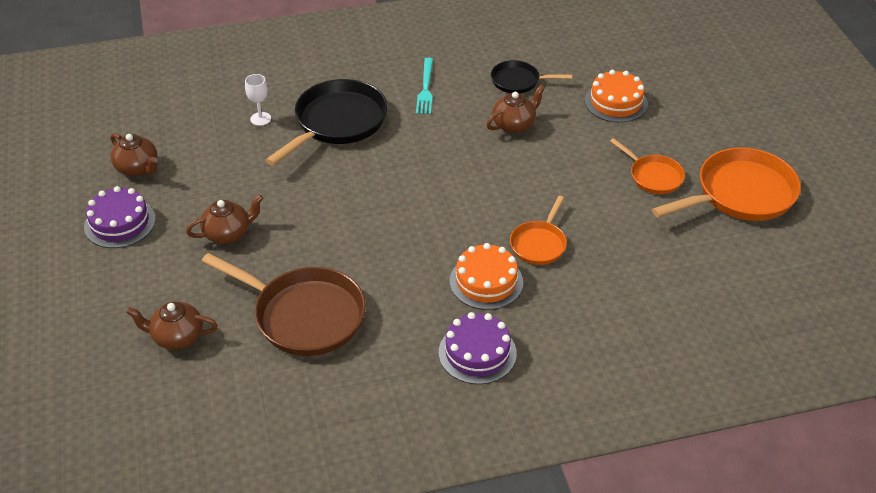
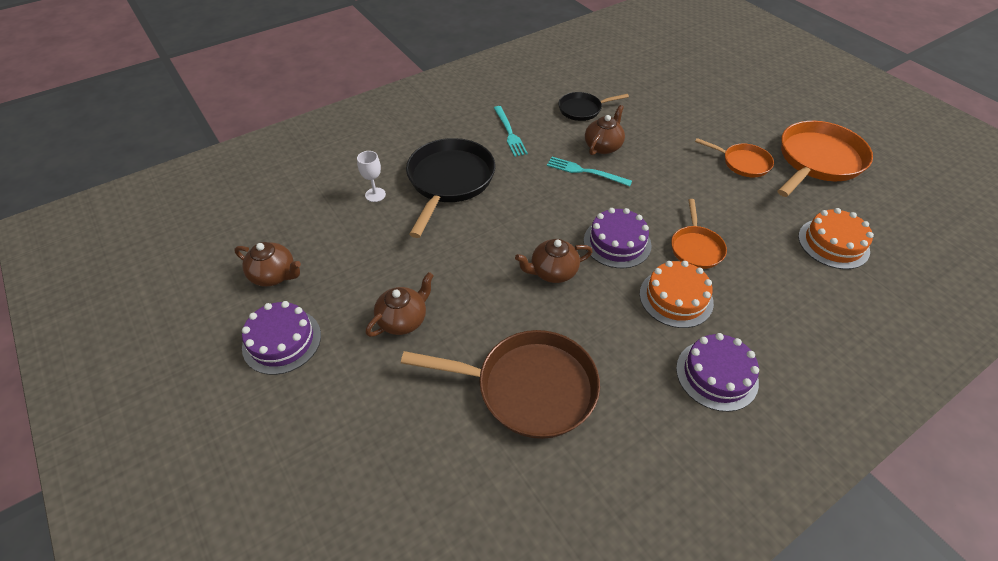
camera: 20 degrees left, 5 degrees up
(177, 337) = (409, 458): brown teapot -> brown teapot (553, 272)
(464, 219) = (617, 242): none -> purple cake
(478, 146) = (586, 172): none -> turquoise fork
(616, 102) = (670, 109): orange cake -> orange cake (833, 243)

